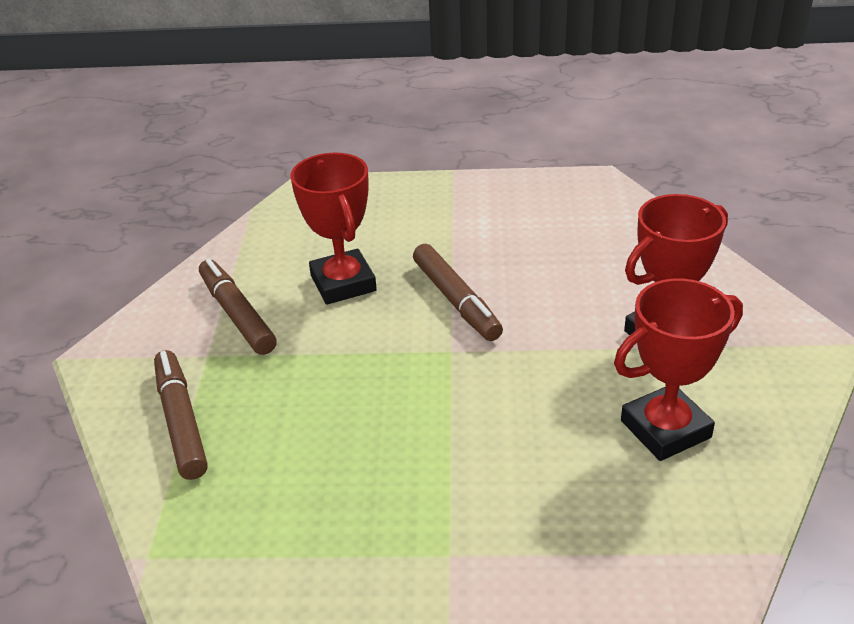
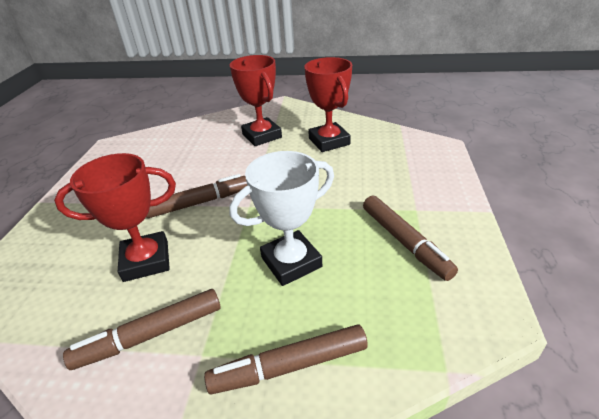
camera: 85 degrees left, 0 degrees up
(332, 408) = (291, 262): none -> white trophy
(367, 532) = (404, 242): none -> brown marker

